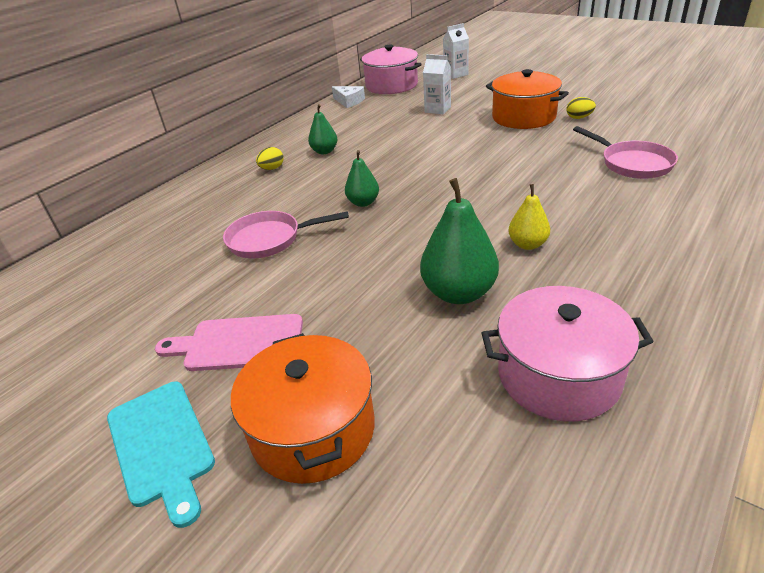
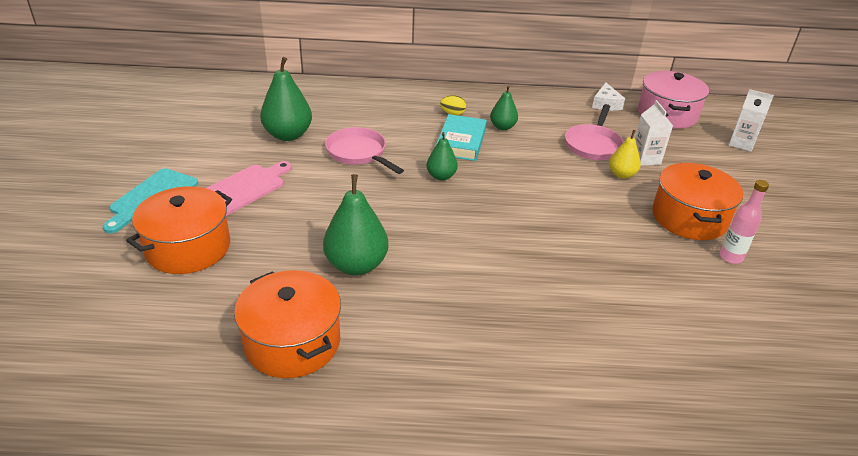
camera: 50 degrees right, 0 degrees up
(173, 279) = (288, 135): none -> green pear
(238, 343) = (244, 188): pink cutting board -> pink cutting board turned 75 degrees clockwise
(322, 177) = (461, 142): none -> turquoise book
(527, 244) = (448, 283): yellow pear -> yellow pear (621, 174)
(558, 375) = (292, 342): pink pot -> orange pot
(579, 118) = (730, 257): yellow egg -> pink bottle
(632, 163) = (659, 320): pink pan -> pink pan (593, 145)

